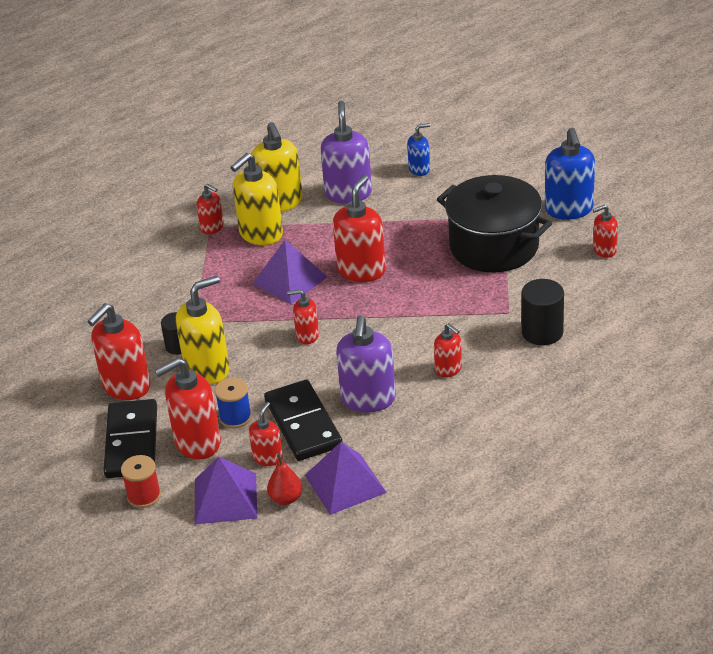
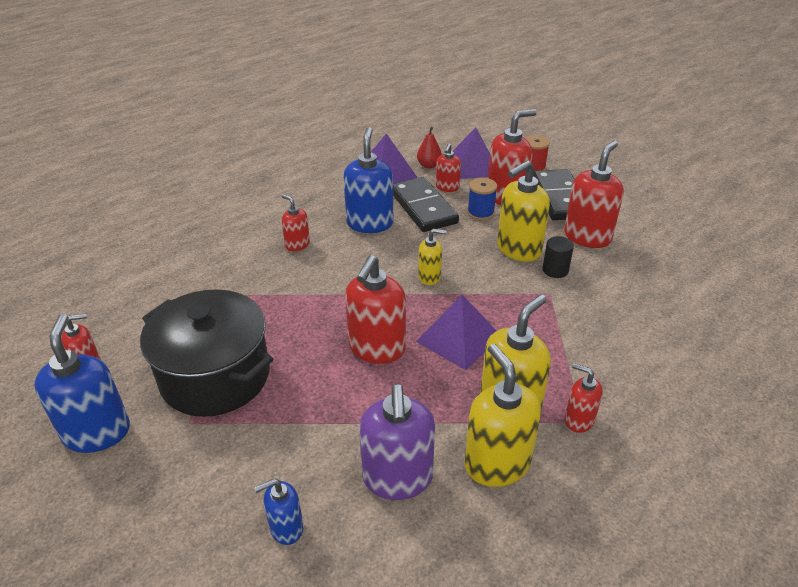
camera: 175 degrees right, 0 degrees up
(307, 335) = (430, 277): red soap dispenser -> yellow soap dispenser
(368, 399) = (370, 223): purple soap dispenser -> blue soap dispenser
(542, 332) = (200, 275): black cylinder -> none

